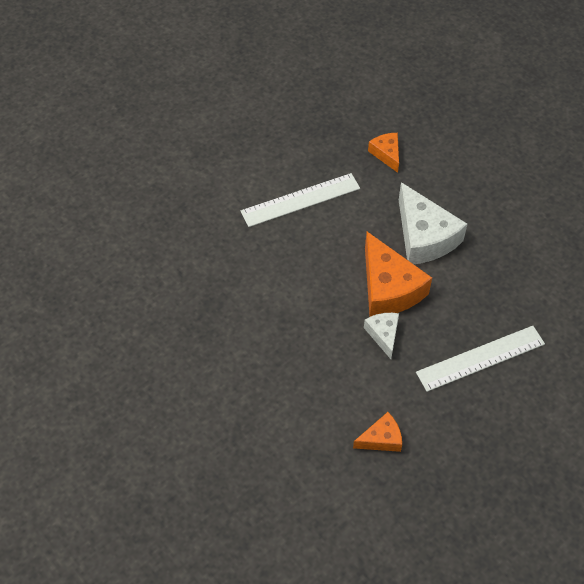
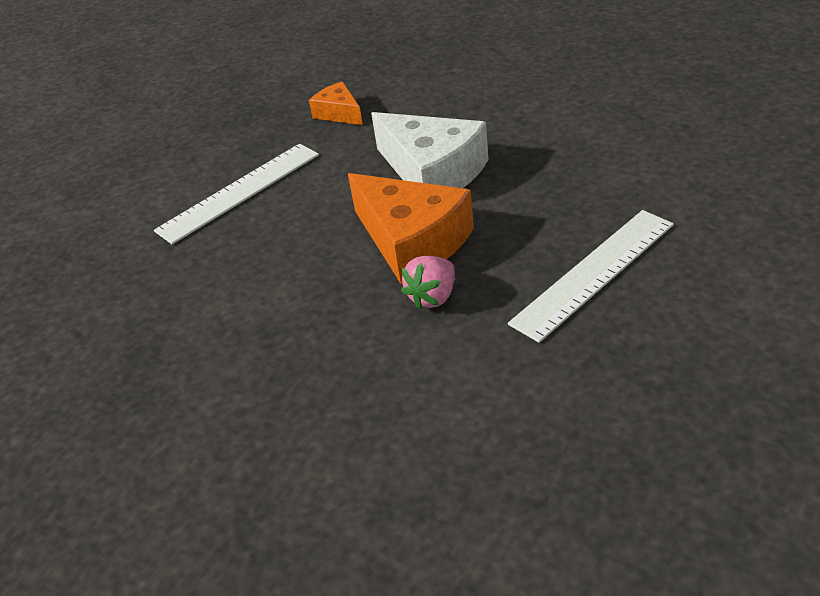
camera: 15 degrees left, 15 degrees down
(381, 439) = (503, 435): orange cheese -> none
(383, 335) = (433, 297): white cheese -> pink strawberry

